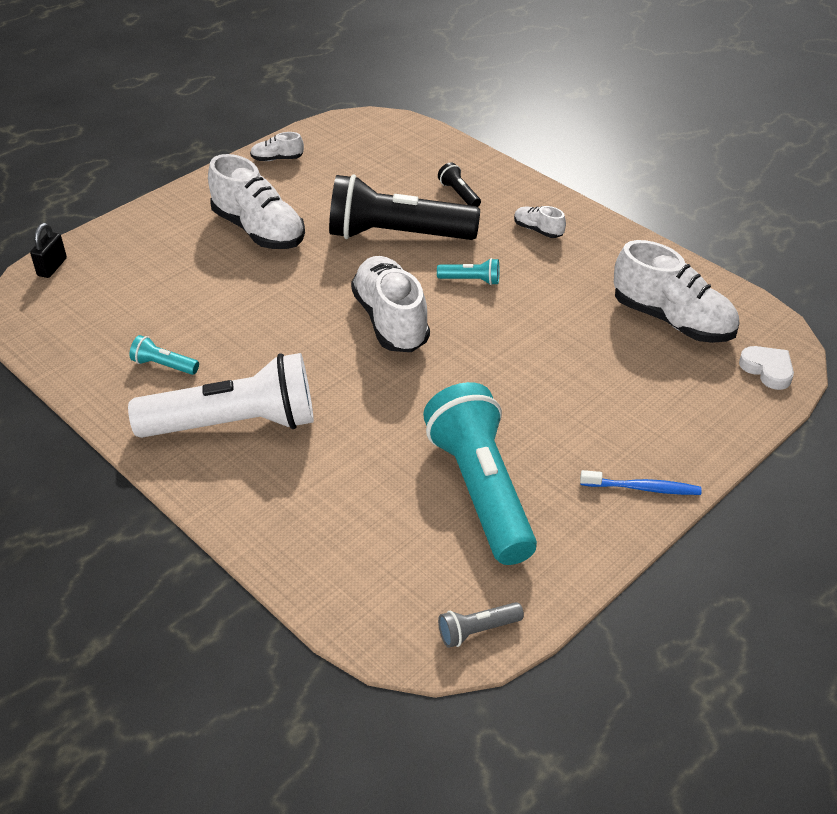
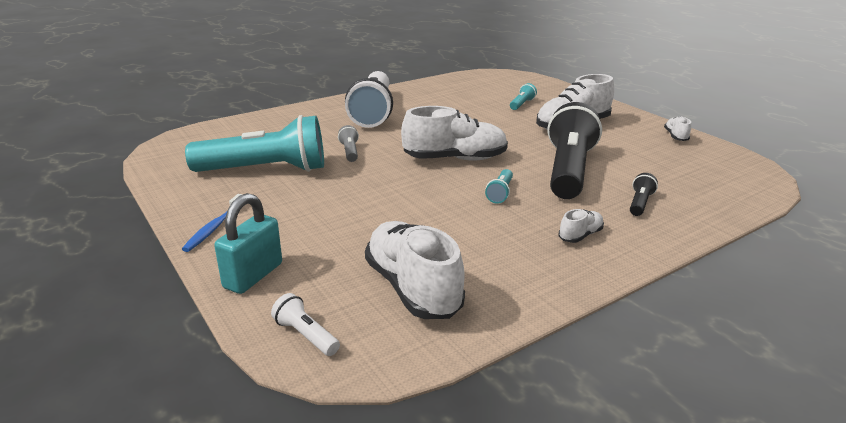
camera: 100 degrees right, 15 degrees down
(52, 267) = (531, 79): black padlock -> none
(164, 365) = (432, 99): turquoise flashlight -> turquoise flashlight (522, 104)
(459, 194) = (640, 203): black flashlight -> black flashlight turned 45 degrees counterclockwise
(477, 631) = (162, 157): grey flashlight -> grey flashlight (350, 152)
(672, 320) = (413, 288): white shoe -> white shoe turned 105 degrees clockwise
(710, 426) = (253, 276): none -> turquoise padlock
(767, 369) = (305, 335): white heart -> white flashlight

